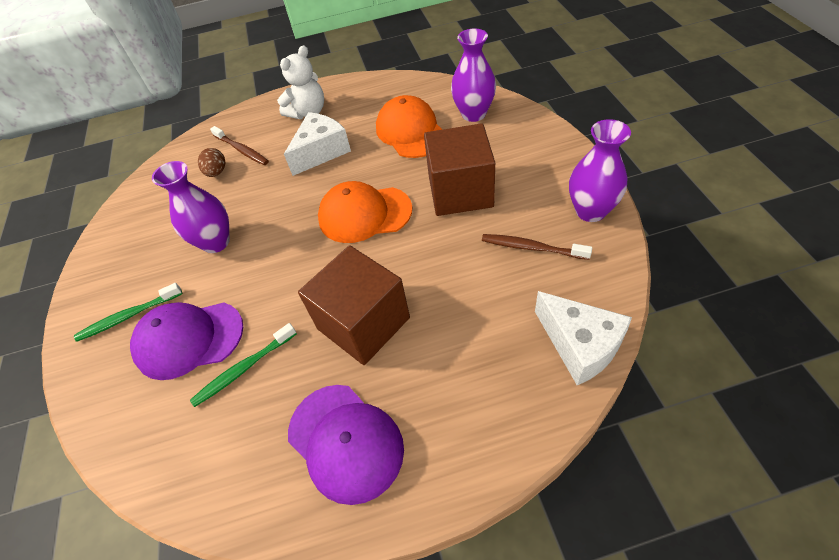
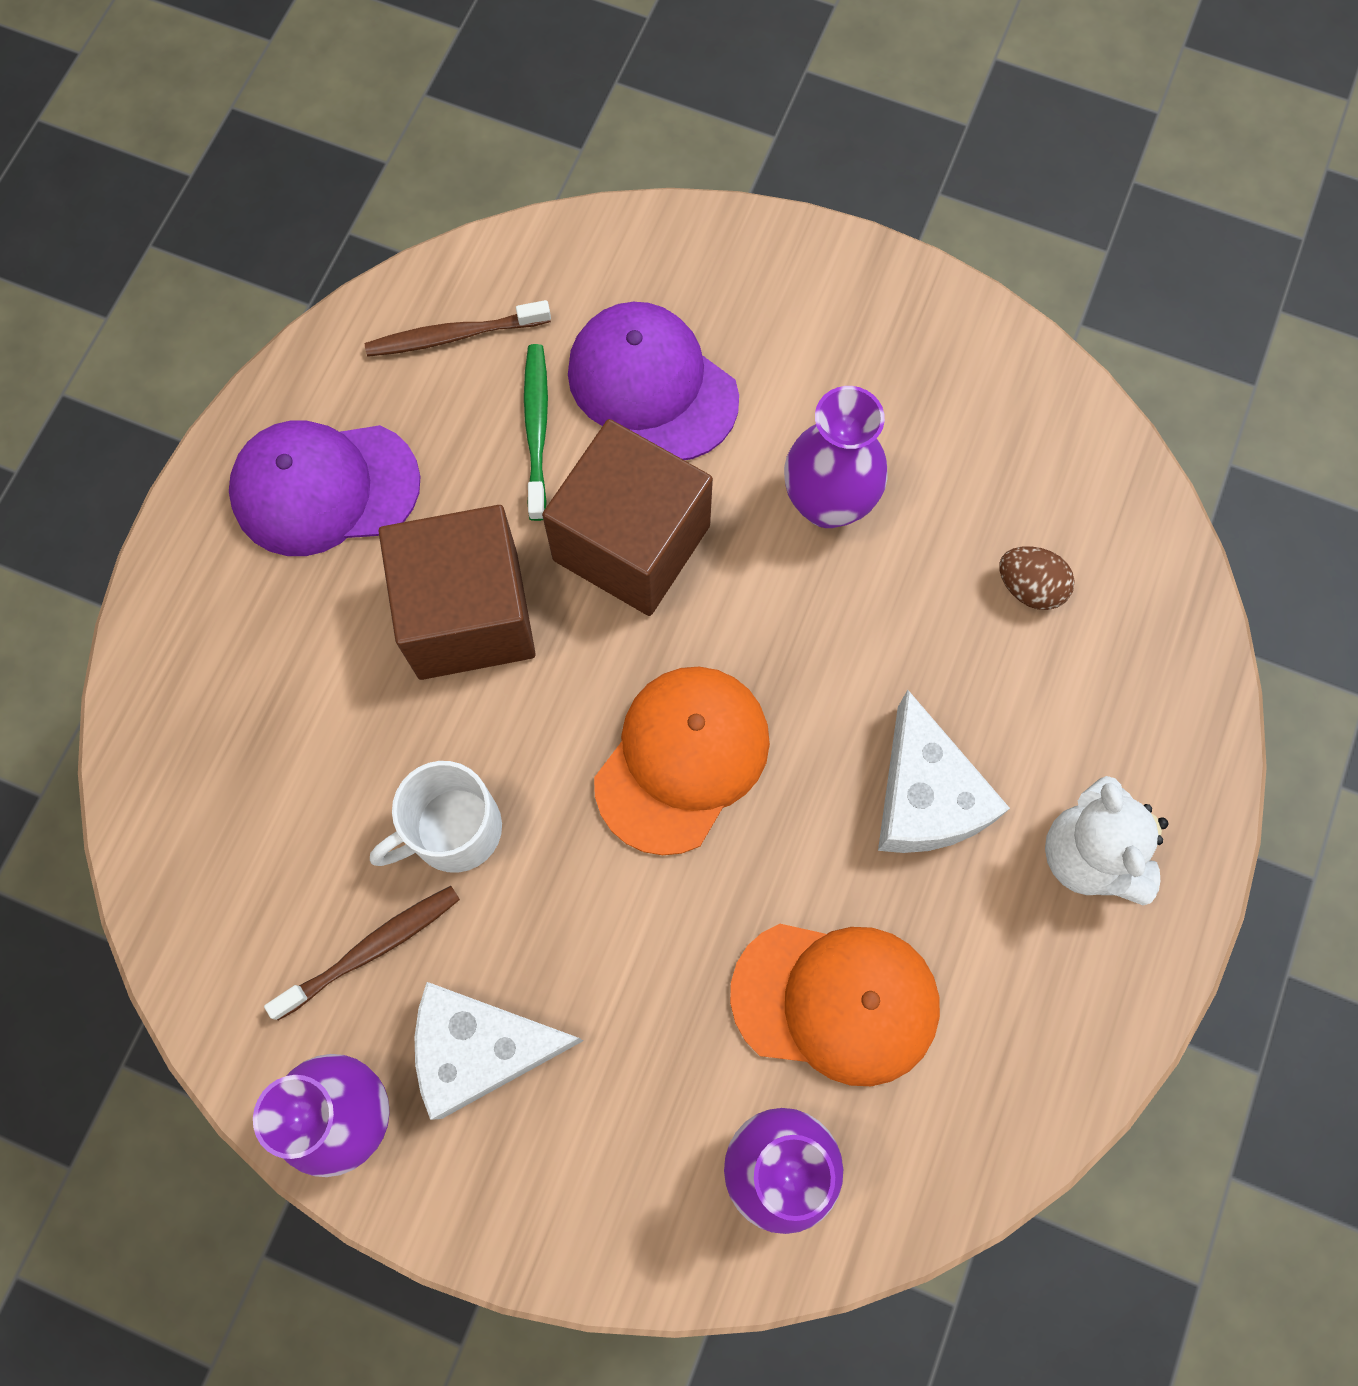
camera: 120 degrees right, 20 degrees up
(128, 316) = (771, 325): green toothbrush -> none
(189, 339) = (652, 385): purple cap -> purple cap turned 75 degrees counterclockwise
(242, 150) = (1064, 662): brown toothbrush -> brown toothbrush (454, 336)
(460, 192) = (588, 950): brown cube -> brown cube (631, 543)
(460, 258) = (453, 830): none -> white mug
(580, 345) = (174, 856): white cheese -> white cheese (482, 1049)

